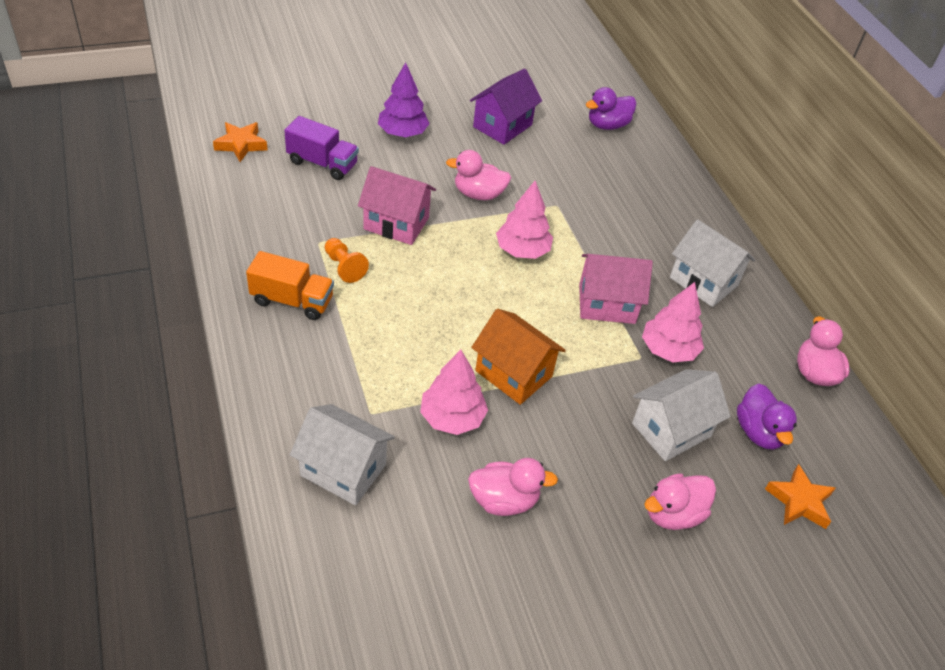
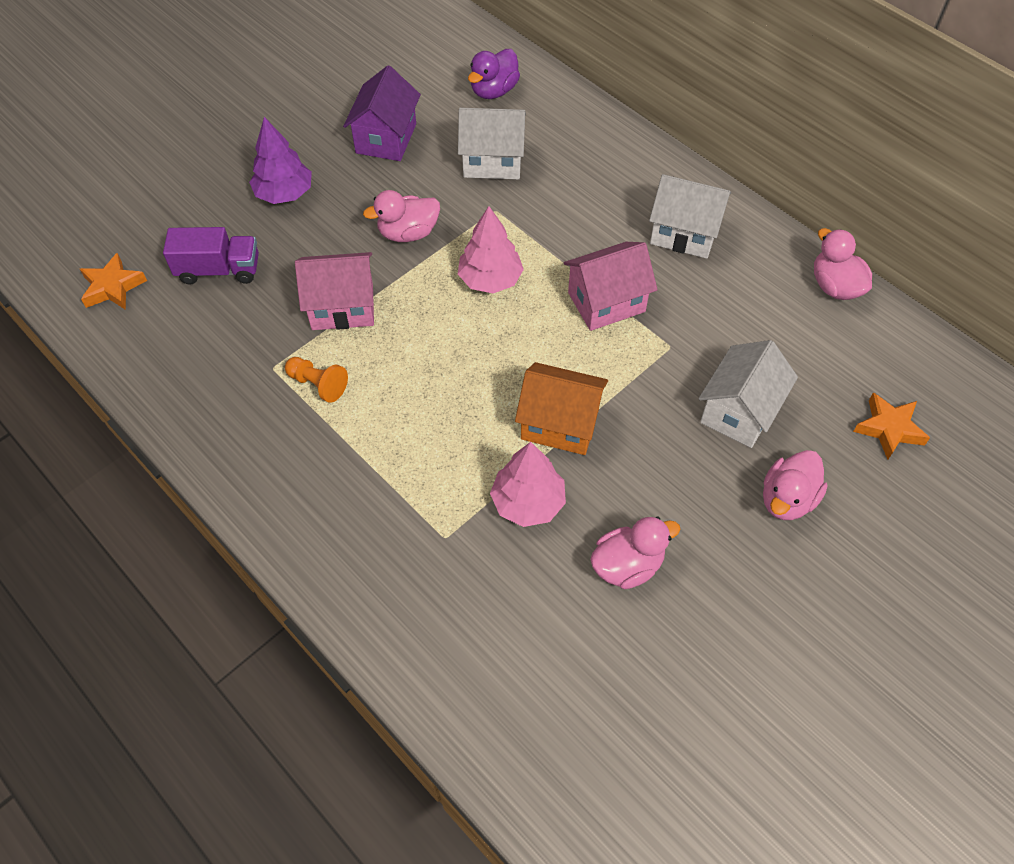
camera: 20 degrees left, 10 degrees up
(292, 301) = (287, 450): orange truck -> none
(343, 470) = (454, 613): white house -> white house (492, 161)
(668, 350) = (691, 326): pink tree -> none
(758, 432) = (818, 374): purple duck -> none

